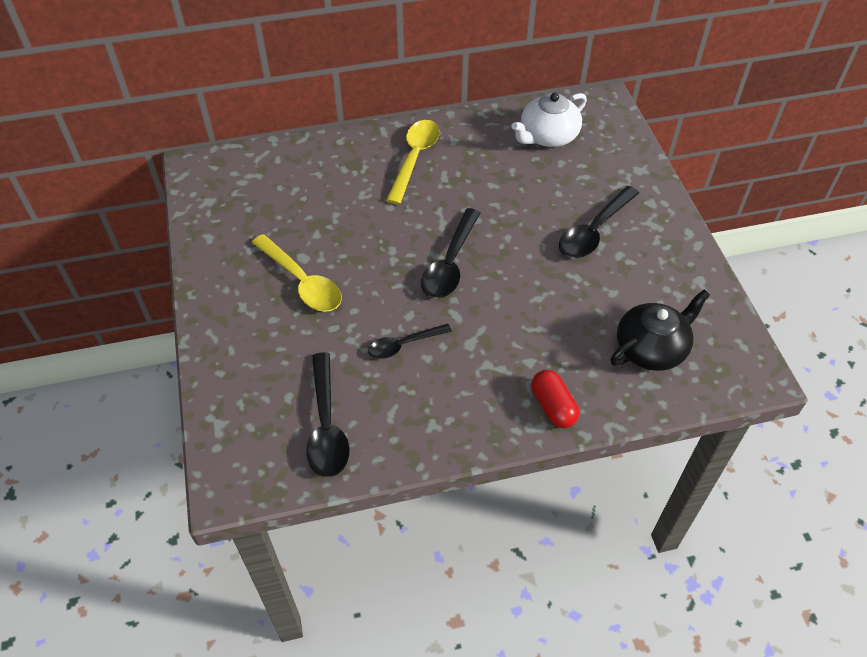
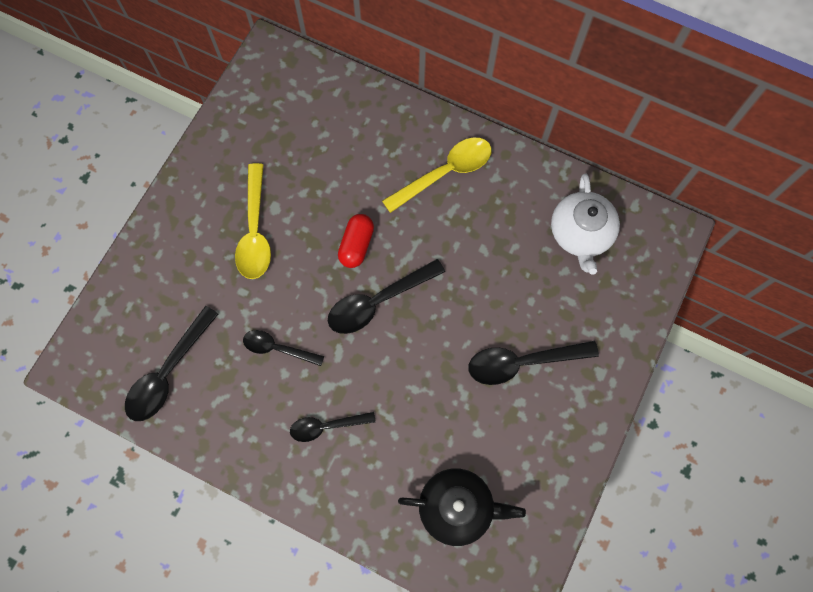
camera: 40 degrees right, 20 degrees up
(499, 368) = (327, 426): none -> black spoon
(547, 136) = (580, 233): white teapot -> white teapot turned 90 degrees counterclockwise
(553, 406) = (334, 492): red capsule -> red capsule (356, 245)

